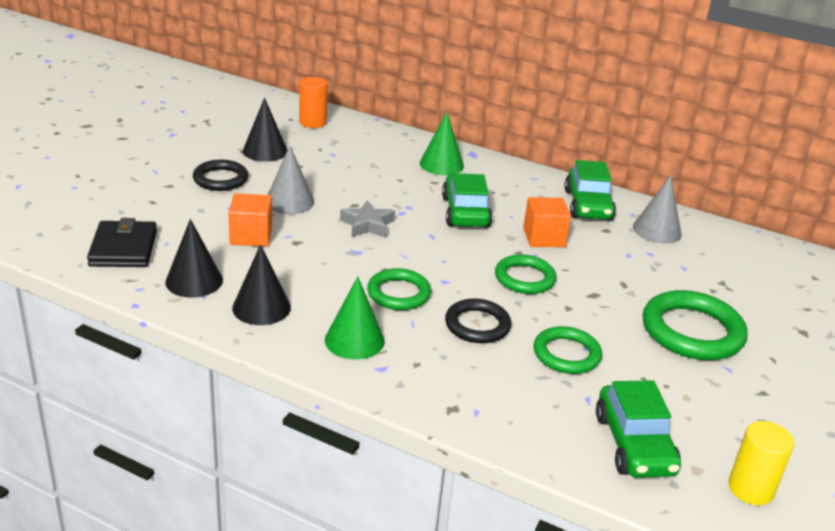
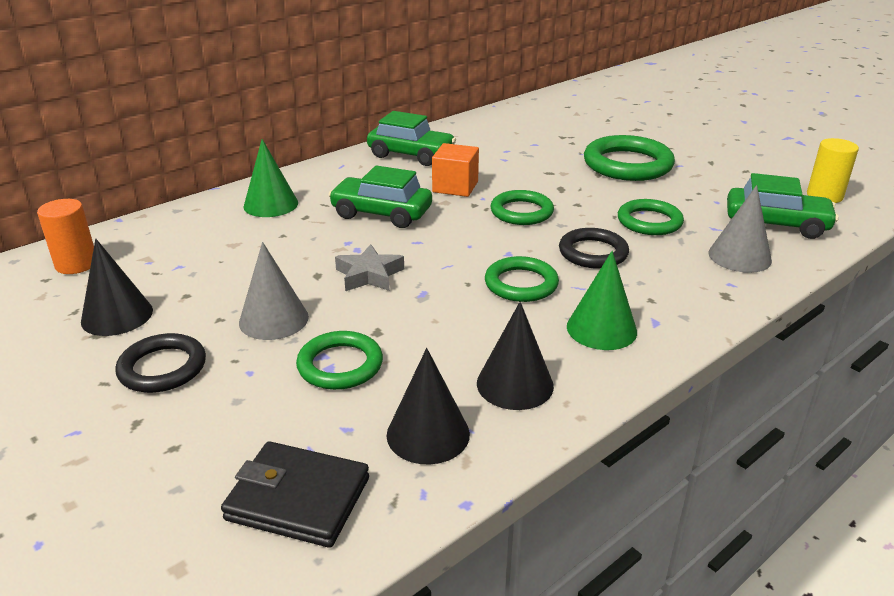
camera: 65 degrees left, 0 degrees up
(251, 236) = (340, 365): orange cube -> green ring
(657, 230) = (471, 139): grey cone -> grey cone (739, 256)

